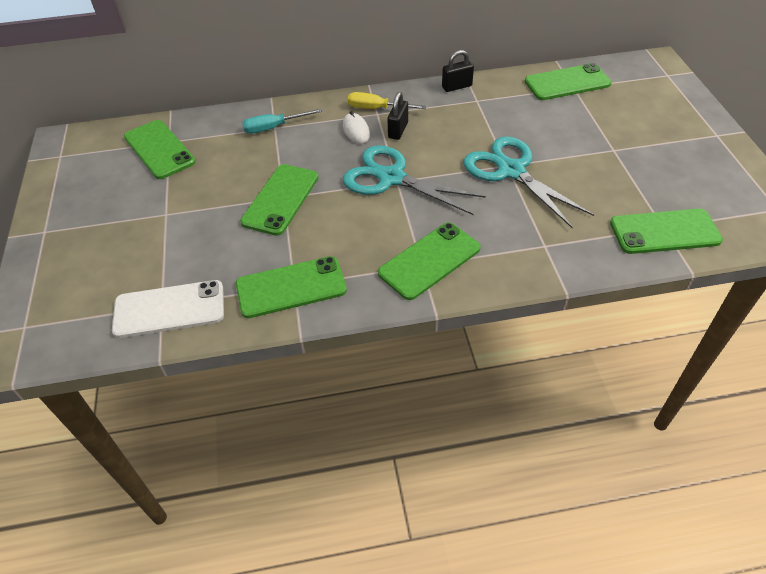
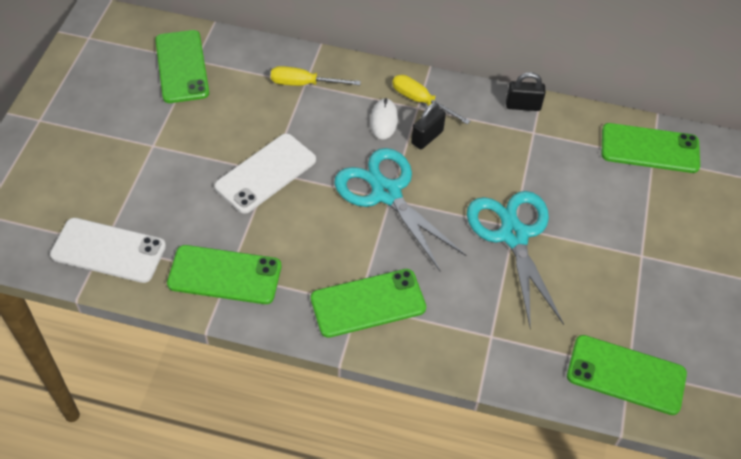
camera: 20 degrees right, 5 degrees up
(274, 127) = (304, 83): turquoise screwdriver -> yellow screwdriver
(280, 199) = (266, 173): green phone -> white phone

